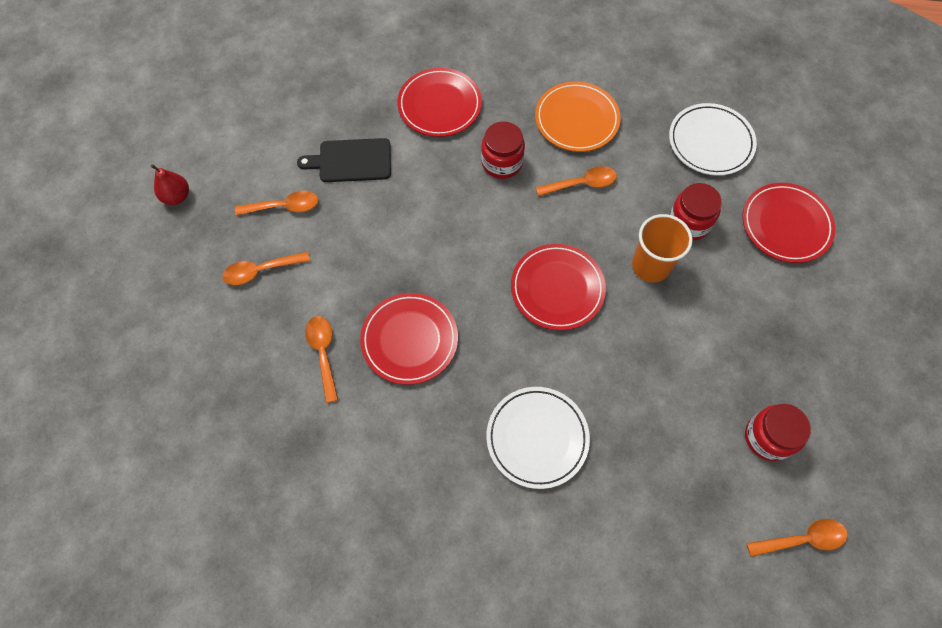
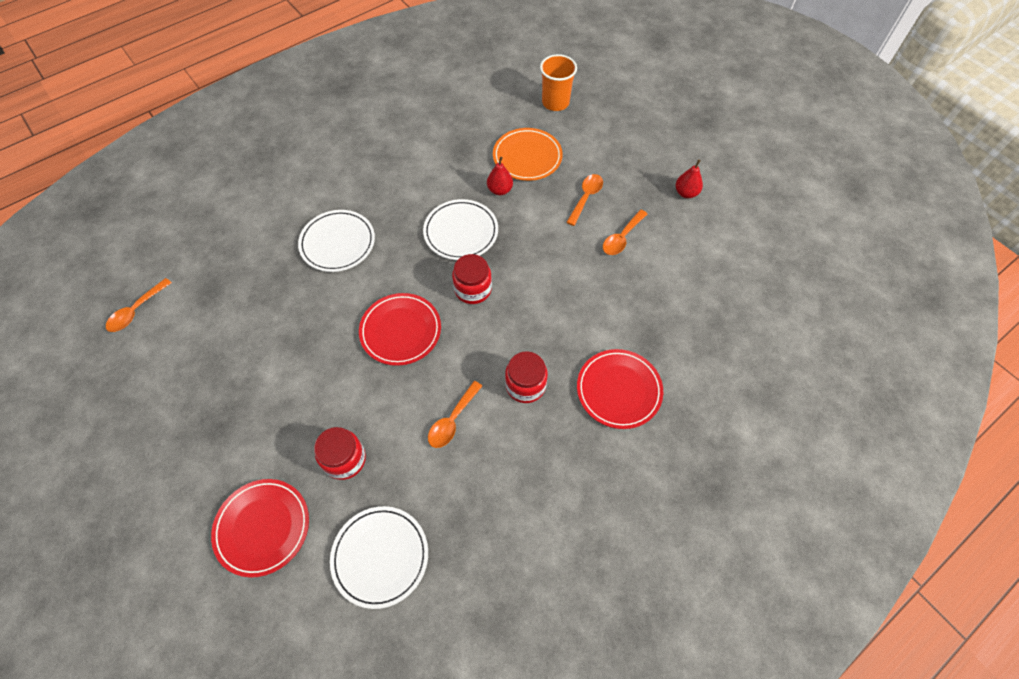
camera: 135 degrees right, 5 degrees down
(323, 353) = (500, 190): orange spoon -> red pear
(351, 161) = (622, 298): black cutting board -> none
(409, 340) = (461, 232): red plate -> white plate
(576, 119) = (508, 474): orange plate -> orange plate (527, 157)
(650, 266) = (349, 400): orange cup -> orange cup (555, 102)
(768, 437) = (189, 350): red jar -> red jar (473, 289)

